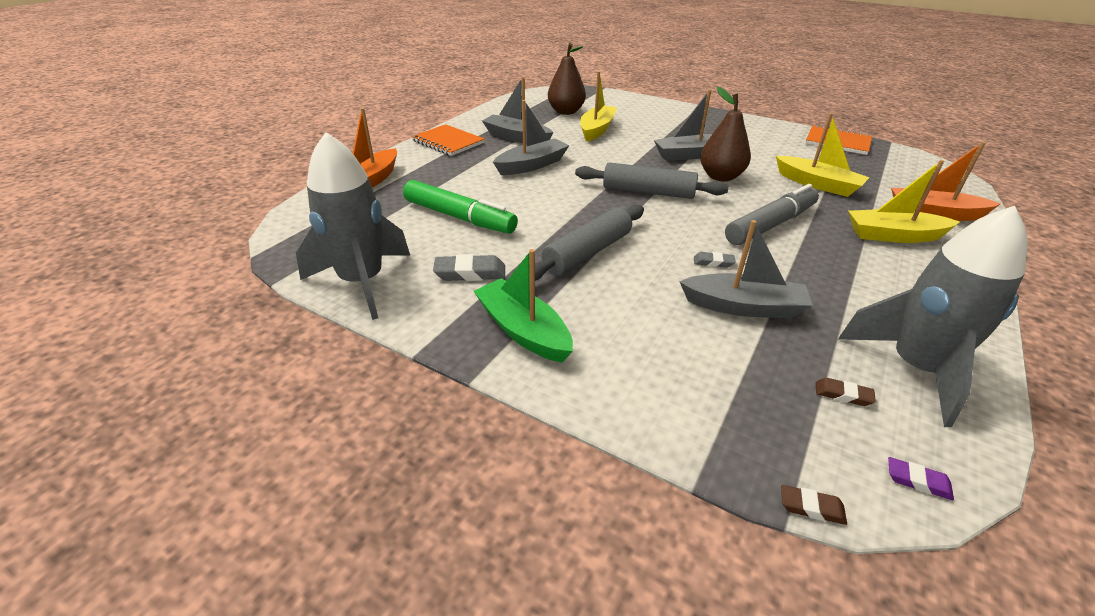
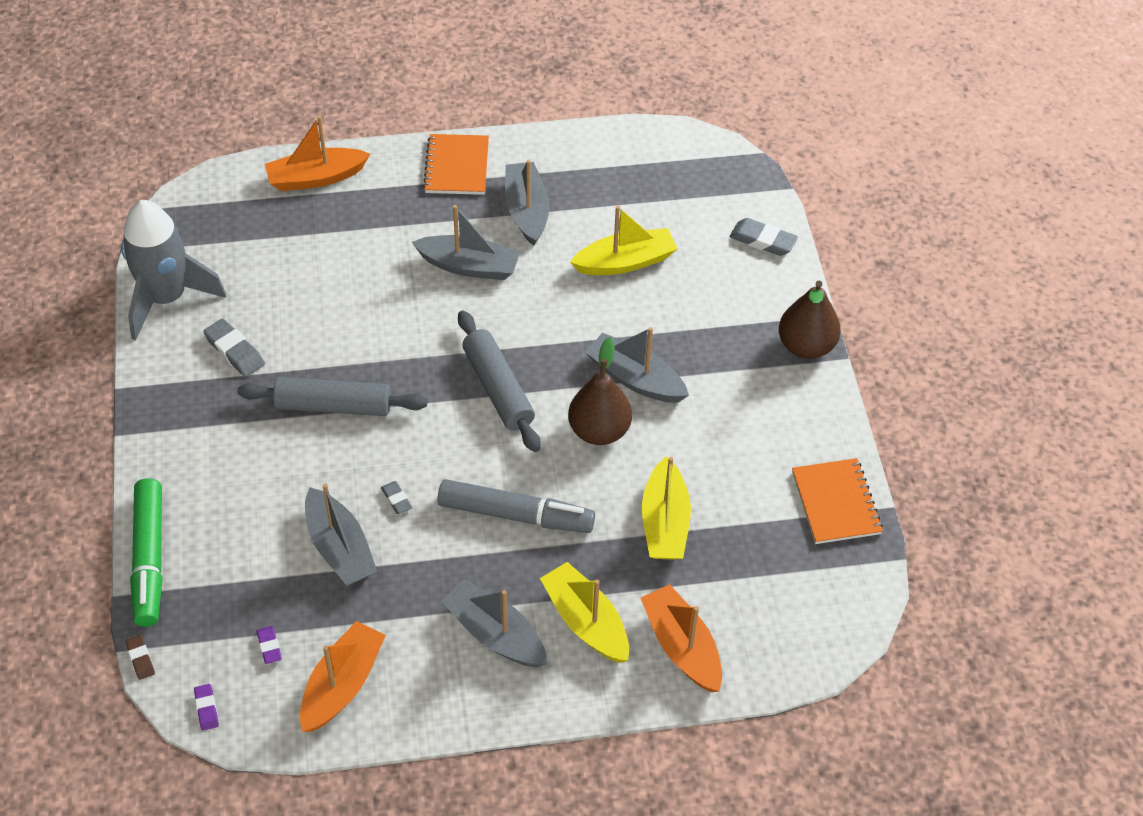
camera: 50 degrees right, 15 degrees up
(459, 217) = (312, 284): green marker -> green marker (149, 558)
(523, 331) = (190, 429): green boat -> none
(566, 112) = (653, 203): brown pear -> brown pear (806, 346)
(630, 101) = (763, 240): none -> grey eraser
(843, 395) = (269, 646): brown eraser -> purple eraser
(888, 273) = (495, 634): none -> grey boat
(916, 368) = (342, 684): grey rocket -> orange boat

